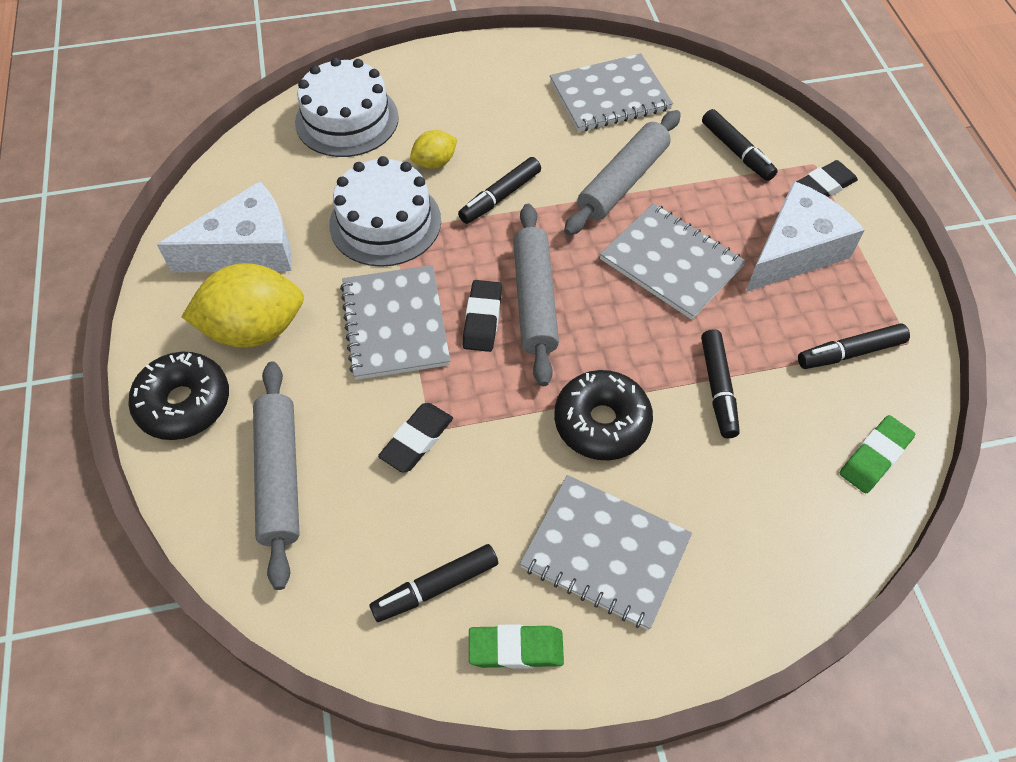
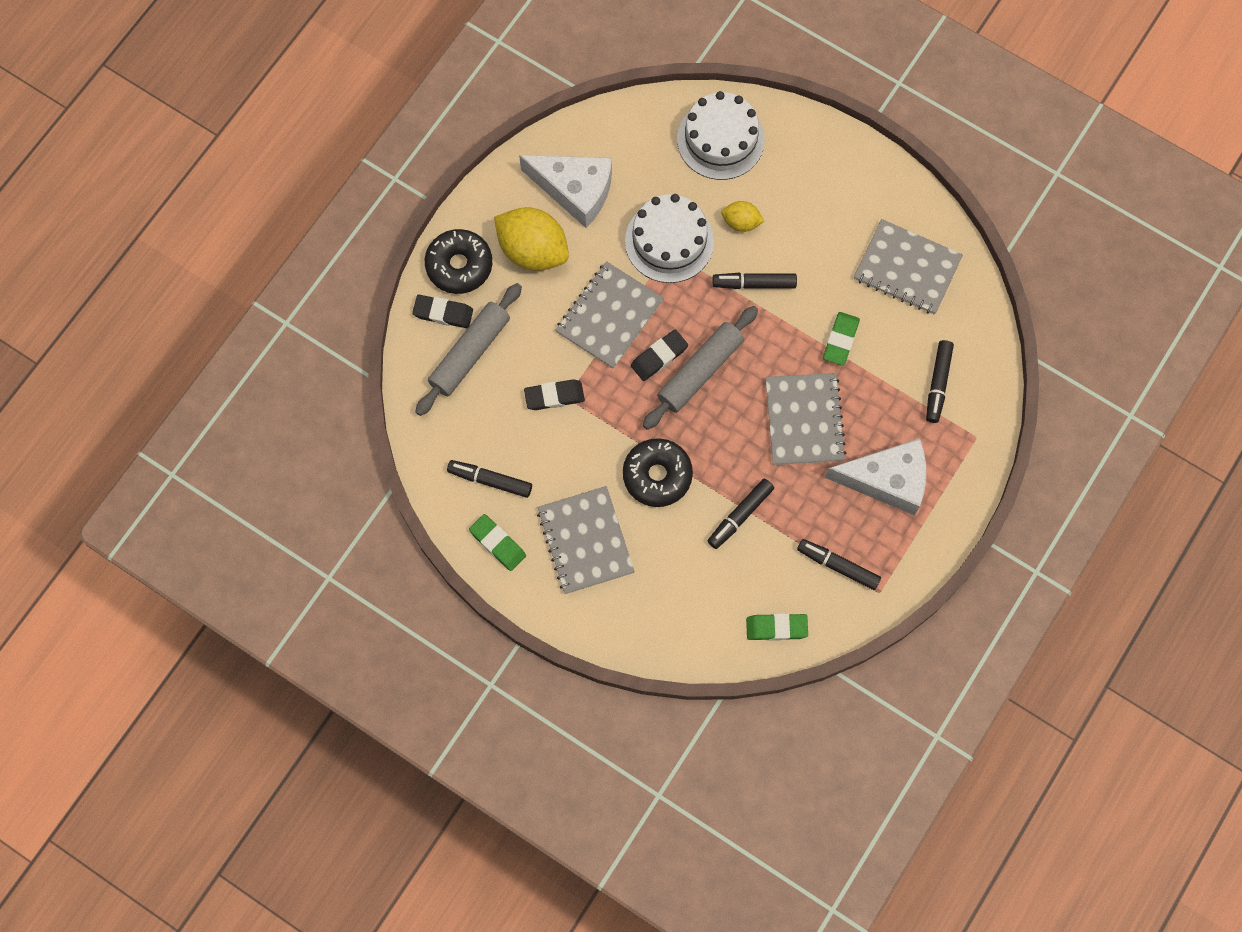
camera: 45 degrees right, 15 degrees up
(623, 181) = (840, 340): grey rolling pin -> green eraser
(823, 186) = (961, 457): black eraser -> black eraser (443, 313)

